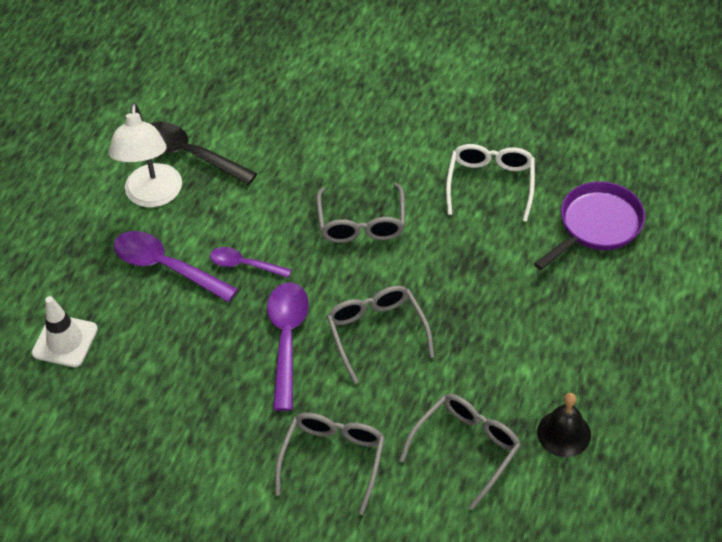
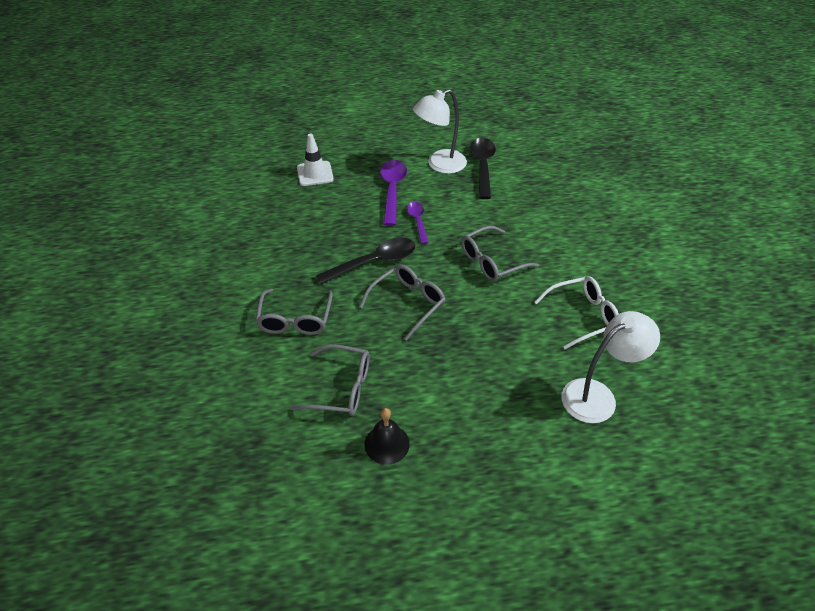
camera: 60 degrees right, 5 degrees down
(287, 339) = (374, 262): purple spoon -> black spoon
(333, 459) = (295, 319): grey glasses -> grey glasses turned 105 degrees clockwise
(596, 225) = (597, 395): purple pan -> white lamp

